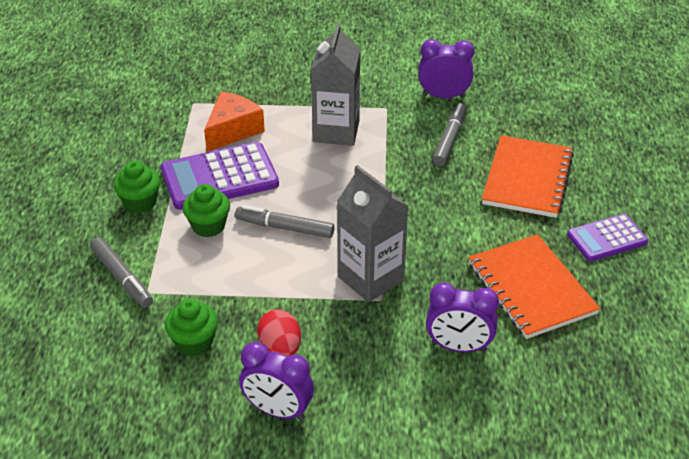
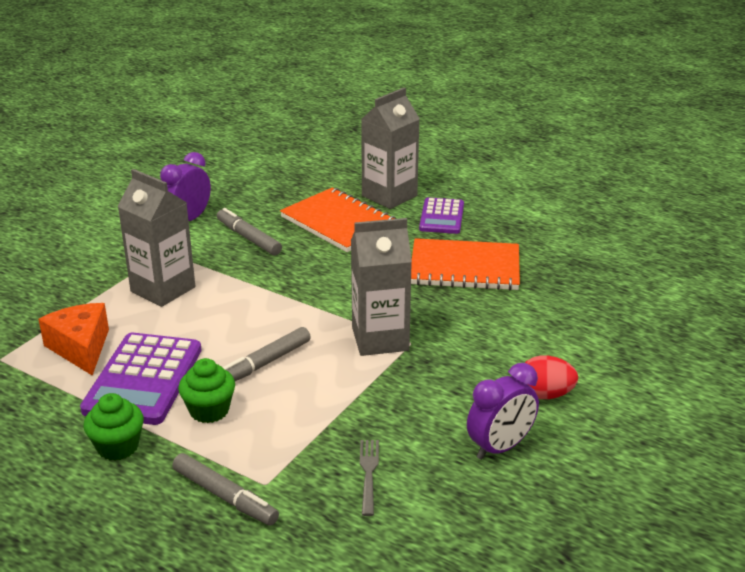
camera: 60 degrees left, 10 degrees down
(122, 278) = (225, 496): grey marker -> grey marker turned 45 degrees clockwise
(194, 342) = (368, 473): green cupcake -> grey fork
(280, 348) = (422, 420): red egg -> red egg (545, 395)
(459, 347) = (500, 324): purple clock -> none
(608, 189) = (389, 196): none -> grey carton

